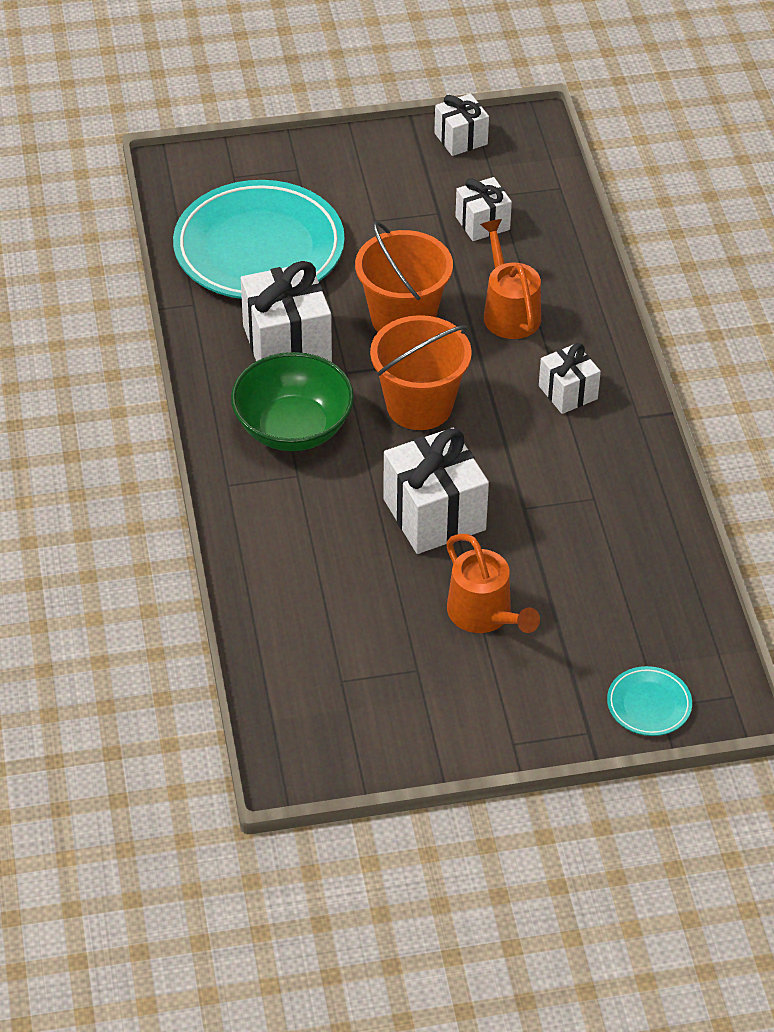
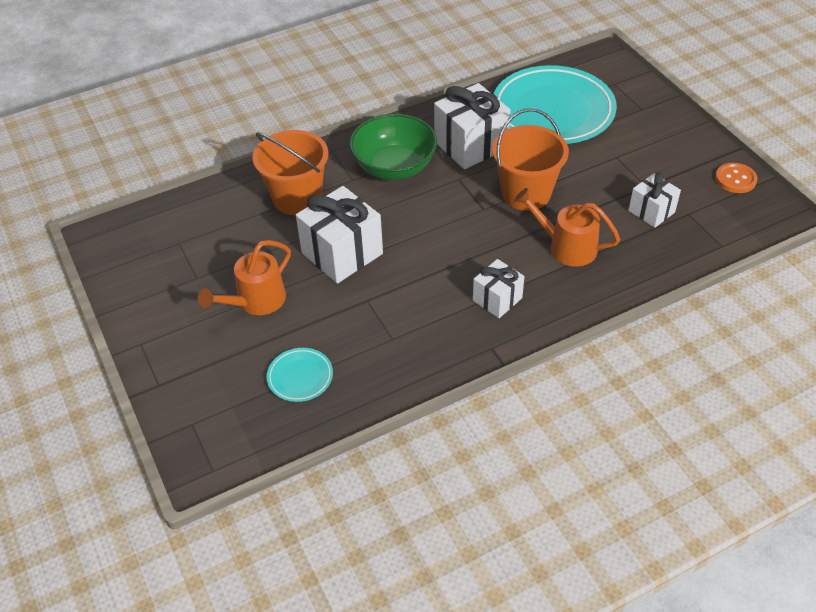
camera: 75 degrees right, 0 degrees up
(419, 405) = (444, 222): orange bucket -> orange bucket (297, 198)
(461, 139) = (735, 179): white gift -> orange button
(509, 311) = (566, 247): orange watering can -> orange watering can turned 120 degrees counterclockwise
(649, 705) = (192, 416): turquoise plate -> turquoise plate (300, 377)

